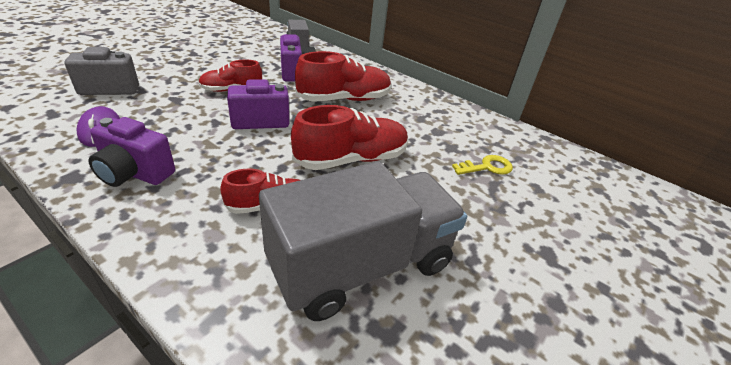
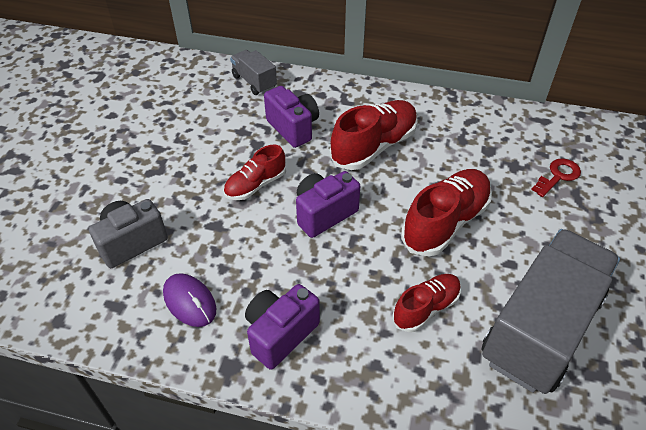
camera: 20 degrees left, 10 degrees up
(134, 173) = (280, 334): purple camera -> purple camera turned 135 degrees clockwise
(487, 167) = (558, 176): yellow key -> red key

